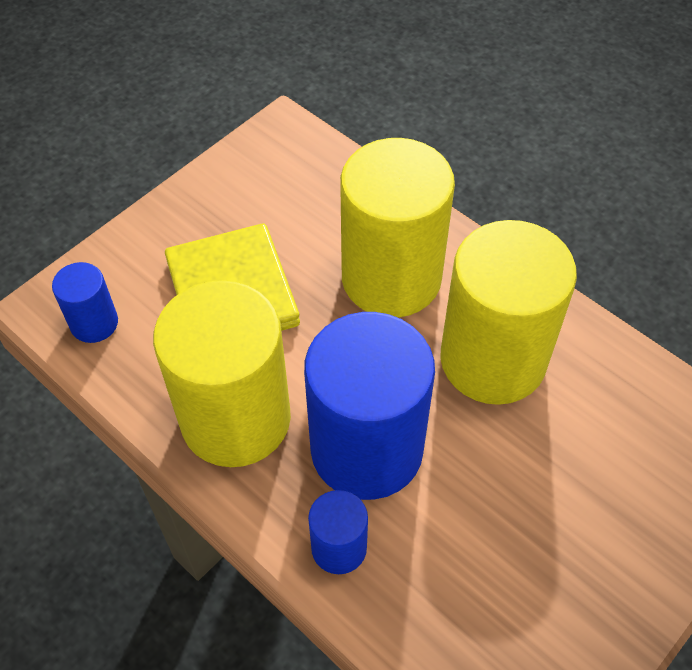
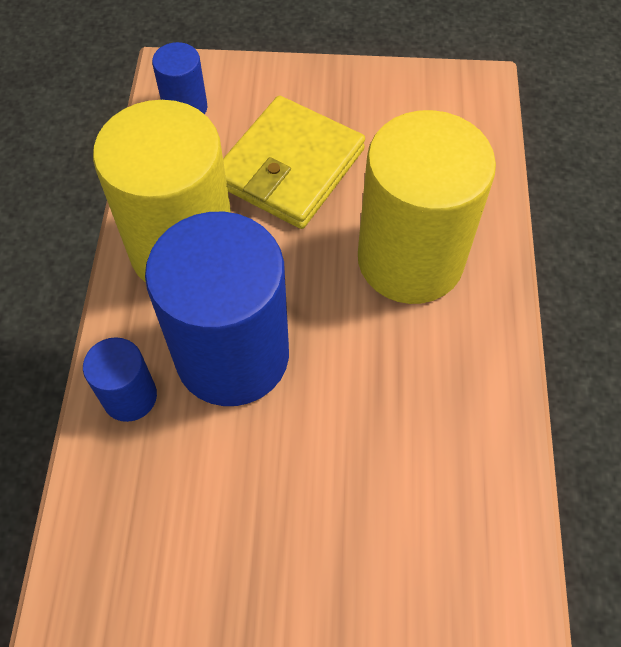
camera: 50 degrees right, 5 degrees up
(492, 360) = (402, 390): yellow cylinder -> none

